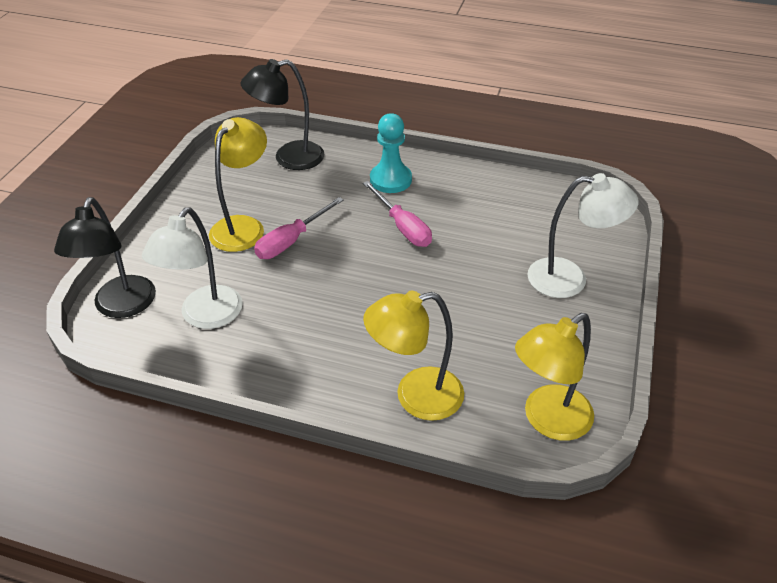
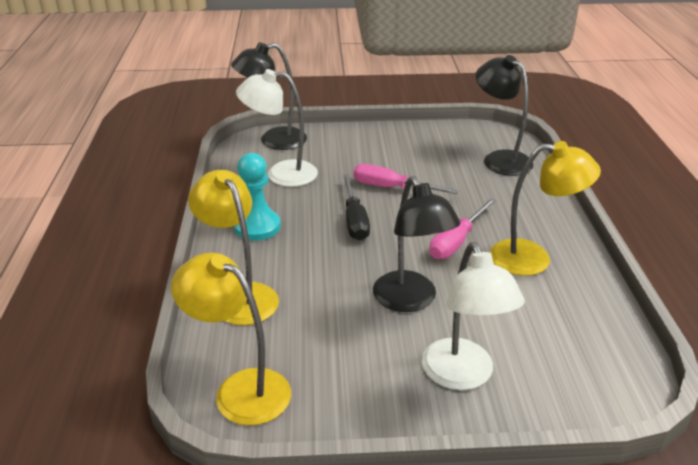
camera: 70 degrees right, 10 degrees down
(243, 226) = (392, 162): yellow lamp -> yellow lamp (533, 258)
(332, 282) = (354, 220): none -> black screwdriver
(390, 180) = (522, 219): turquoise pawn -> turquoise pawn (257, 227)
(471, 280) = (410, 300): none -> black lamp

